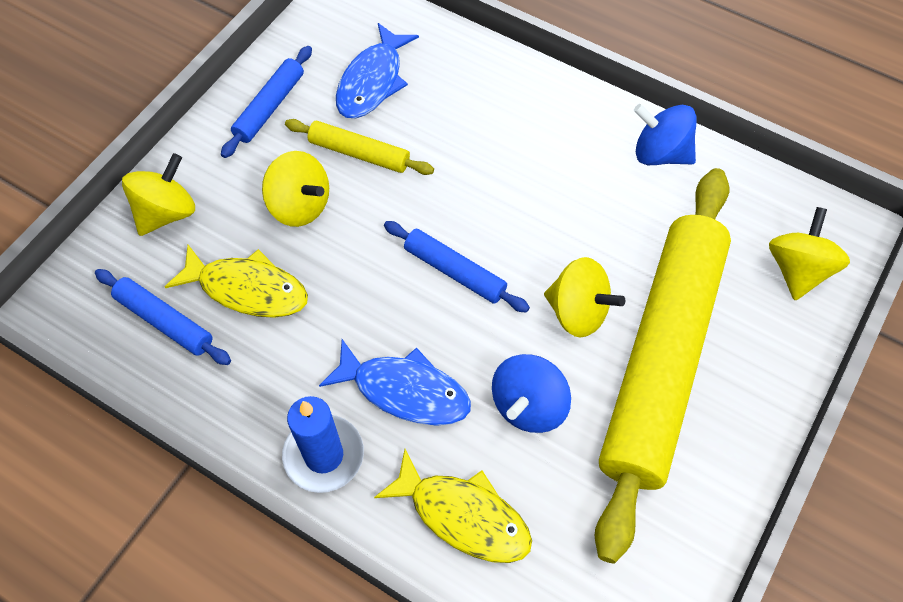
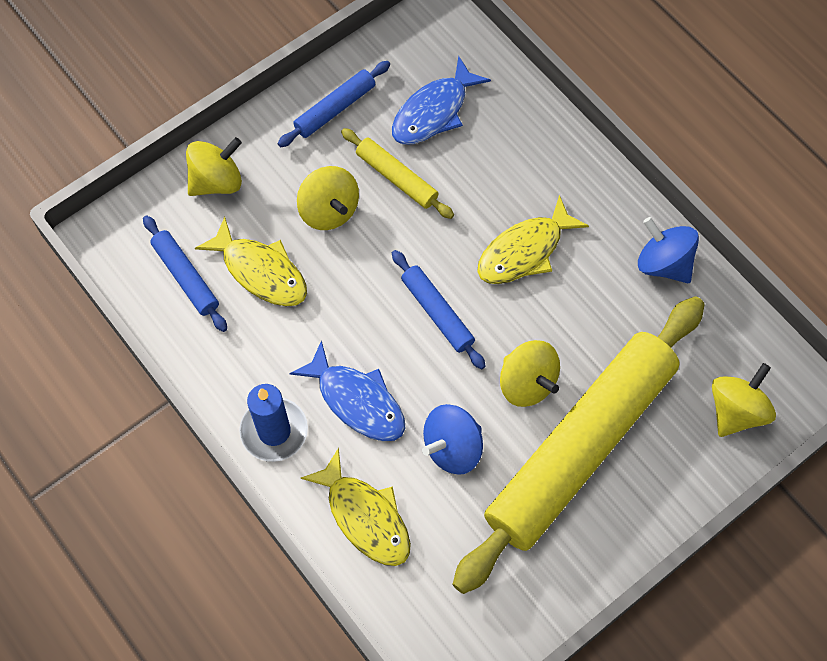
camera: 20 degrees right, 5 degrees up
(519, 183) = (525, 251): none -> yellow fish

